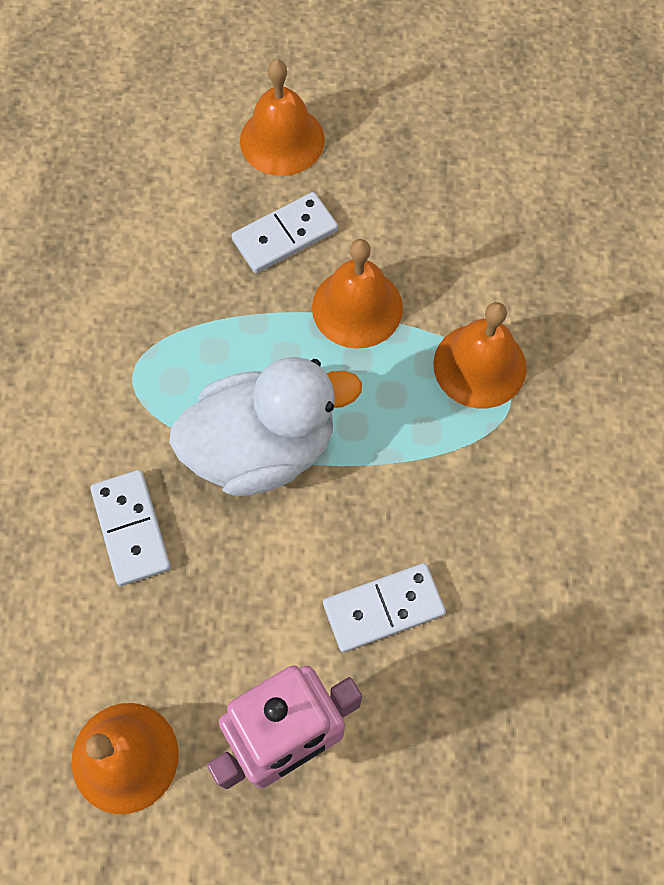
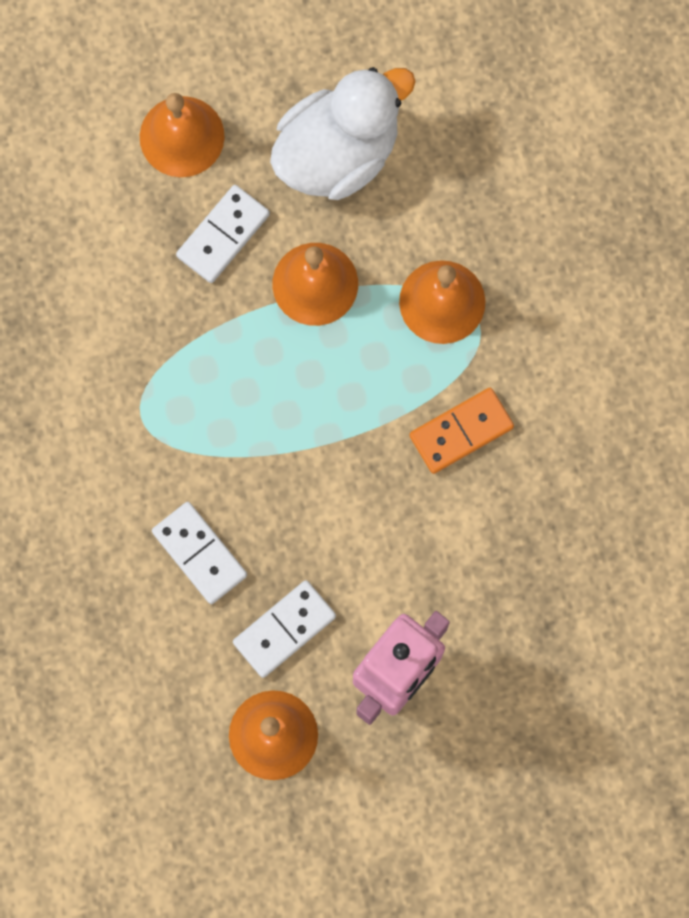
camera: 20 degrees left, 10 degrees up
(262, 448) = (282, 444): white duck -> white duck (338, 153)
(383, 609) = (434, 544): white domino -> white domino (284, 629)
(454, 499) = (461, 431): none -> orange domino

